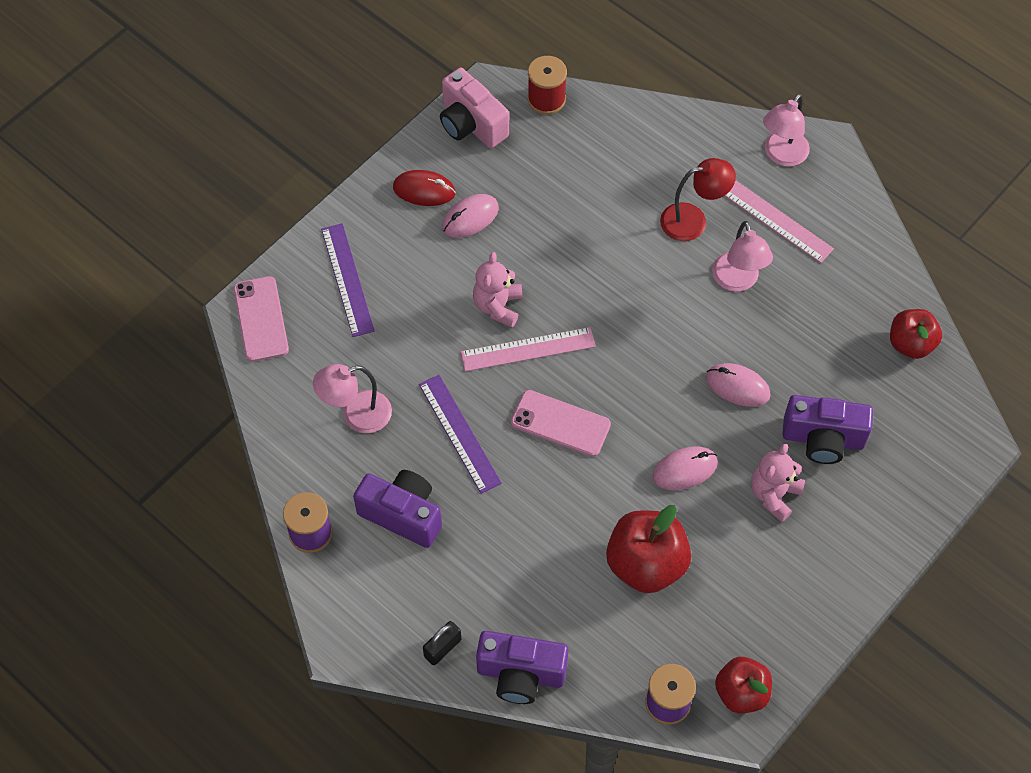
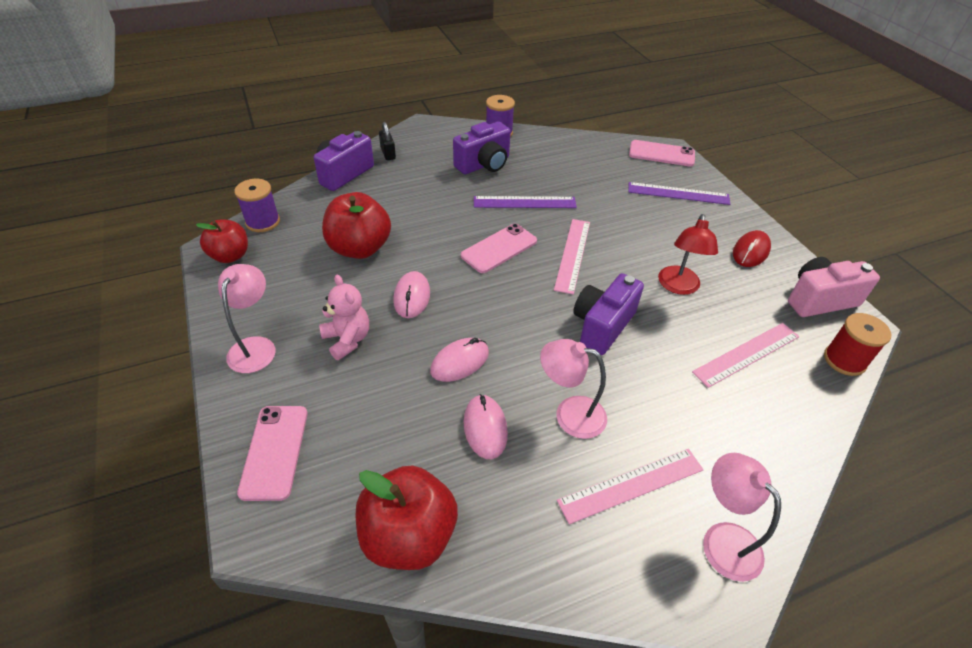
camera: 115 degrees right, 15 degrees down
(356, 415) = (566, 168): pink lamp -> pink lamp (255, 346)
(470, 218) = (713, 266): pink mouse -> pink mouse (485, 428)
(498, 306) = (620, 253): pink teddy bear -> none
(584, 170) = (746, 354): none -> pink ruler
(693, 220) = (658, 411): red lamp -> red lamp (678, 287)
(823, 439) = (367, 398): purple camera -> purple camera (602, 326)
(910, 344) = (409, 535): red apple -> red apple, size x1.53
(915, 476) = (275, 451): none -> pink phone

